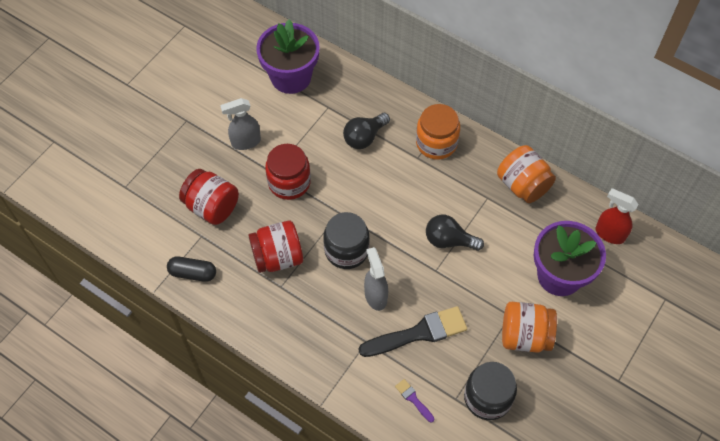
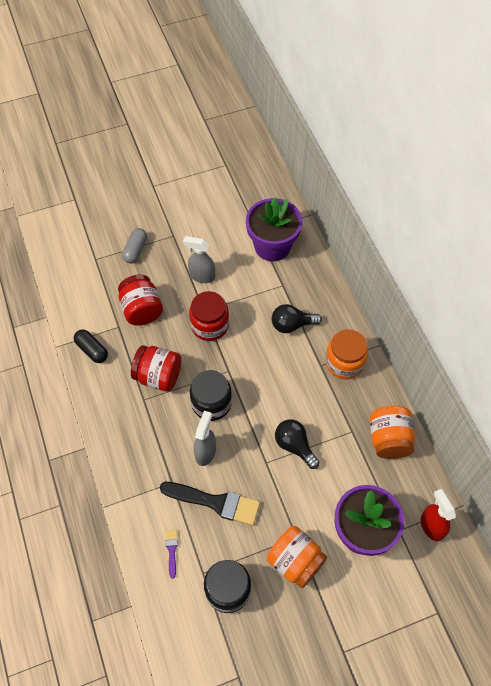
camera: 35 degrees right, 0 degrees up
(159, 155) = (135, 250): none -> grey capsule

